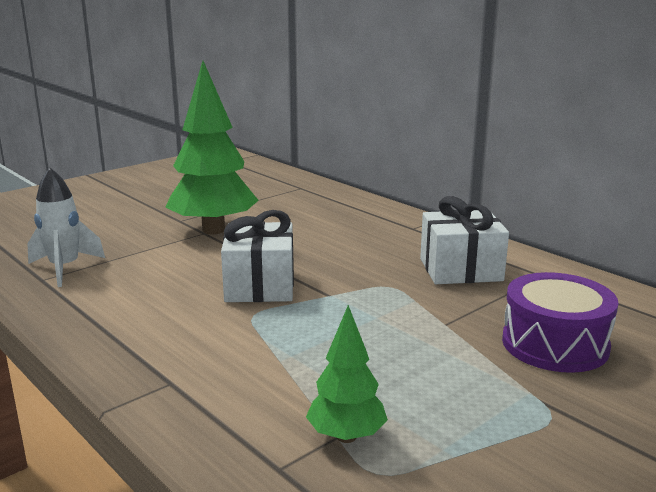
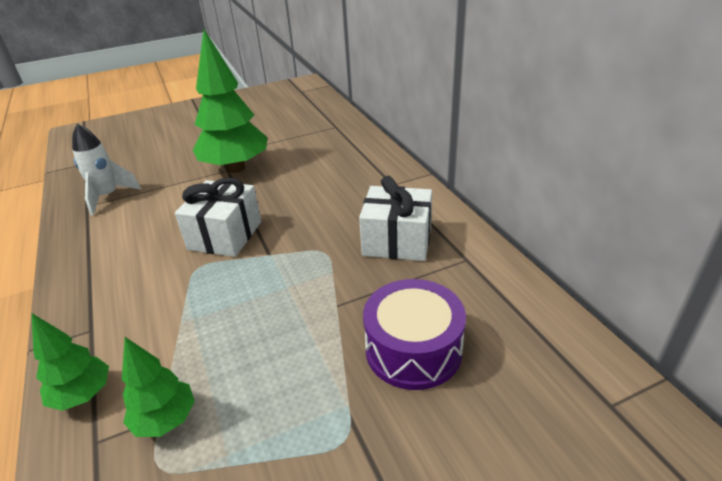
camera: 20 degrees right, 15 degrees up
(222, 435) = (83, 395): none -> green tree

